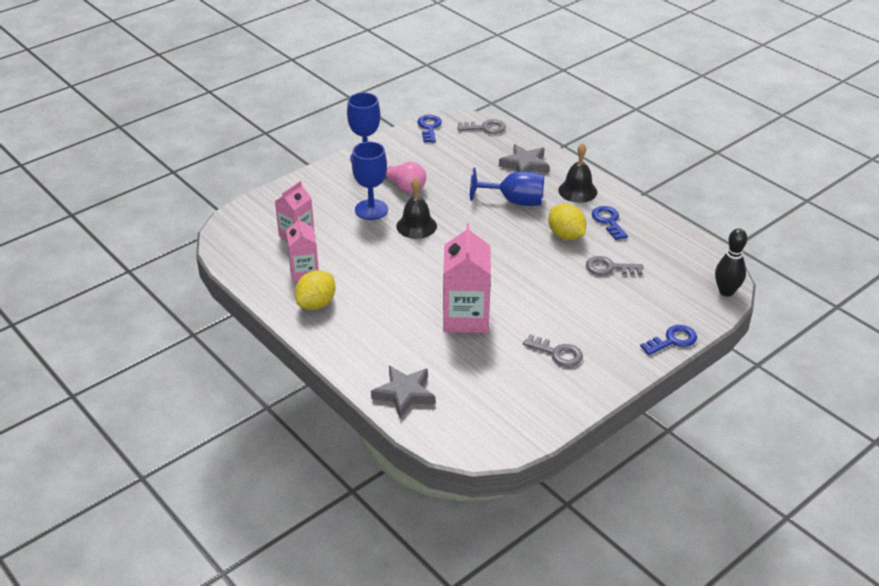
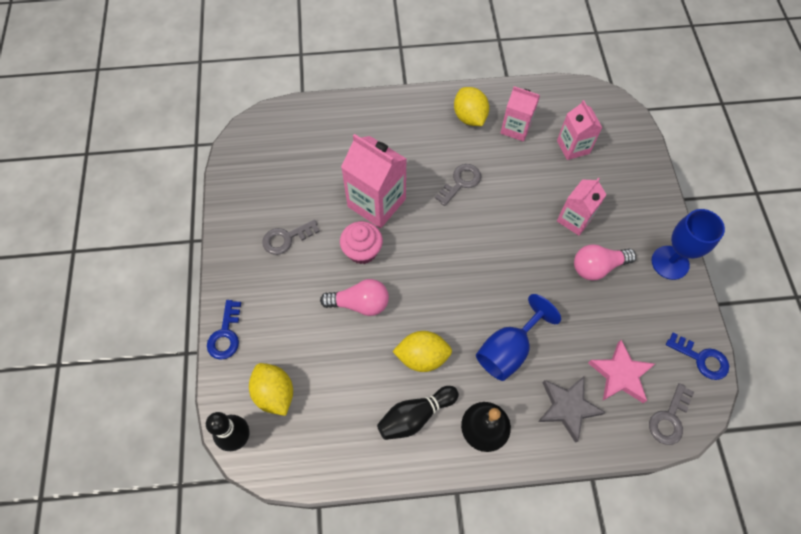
camera: 125 degrees right, 25 degrees up
(371, 210) = (574, 219): blue goblet -> pink carton
(404, 394) = (331, 119): grey star -> none
(416, 226) = (525, 240): black bell -> none
(477, 153) = (620, 375): none -> pink star
(519, 304) = (362, 251): none -> pink cupcake
(563, 283) = (360, 303): none -> pink light bulb
(608, 221) = (415, 416): blue key -> black bowling pin
(609, 268) = (349, 358): grey key -> grey key (461, 182)
(677, 290) = (275, 393): none -> yellow lemon

